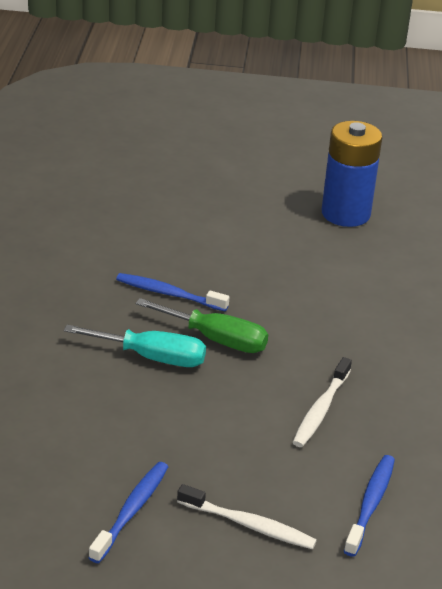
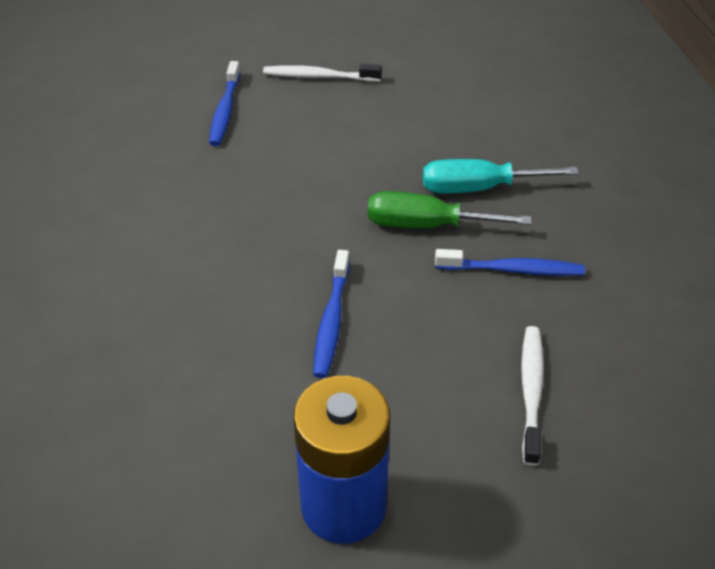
camera: 165 degrees right, 10 degrees up
(131, 511) = (412, 66): blue toothbrush -> blue toothbrush (332, 321)
(321, 409) = (289, 177): white toothbrush -> white toothbrush (531, 391)

